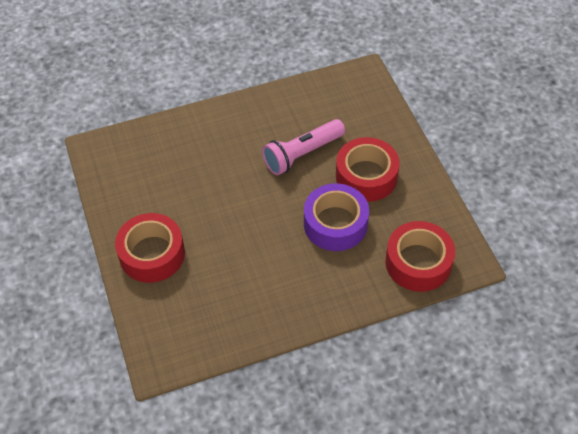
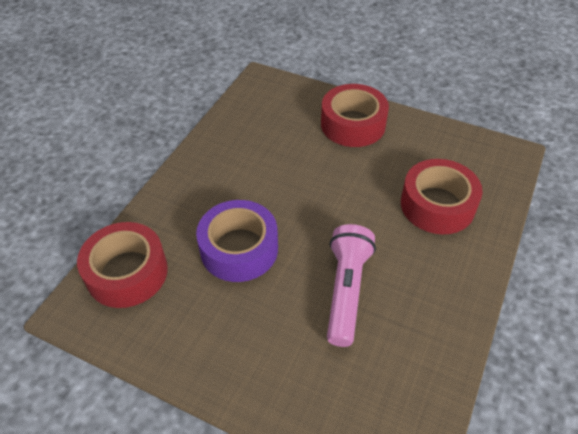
camera: 135 degrees right, 5 degrees down
(366, 176) = (257, 320): red tape -> red tape (437, 205)

